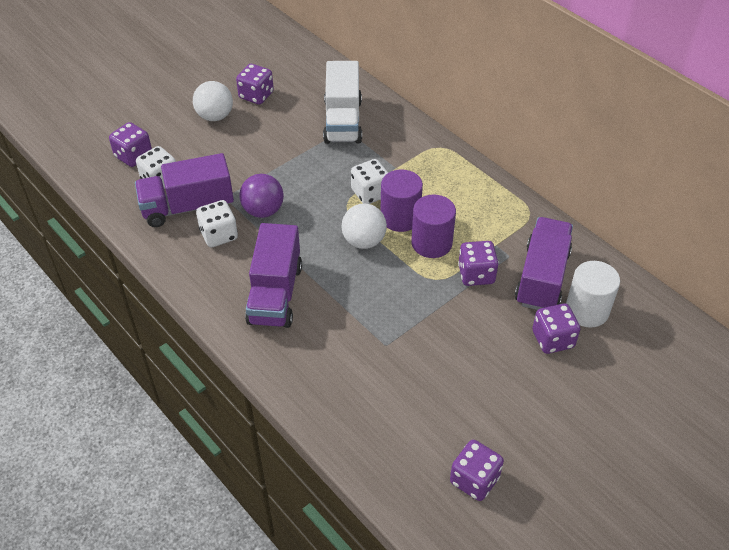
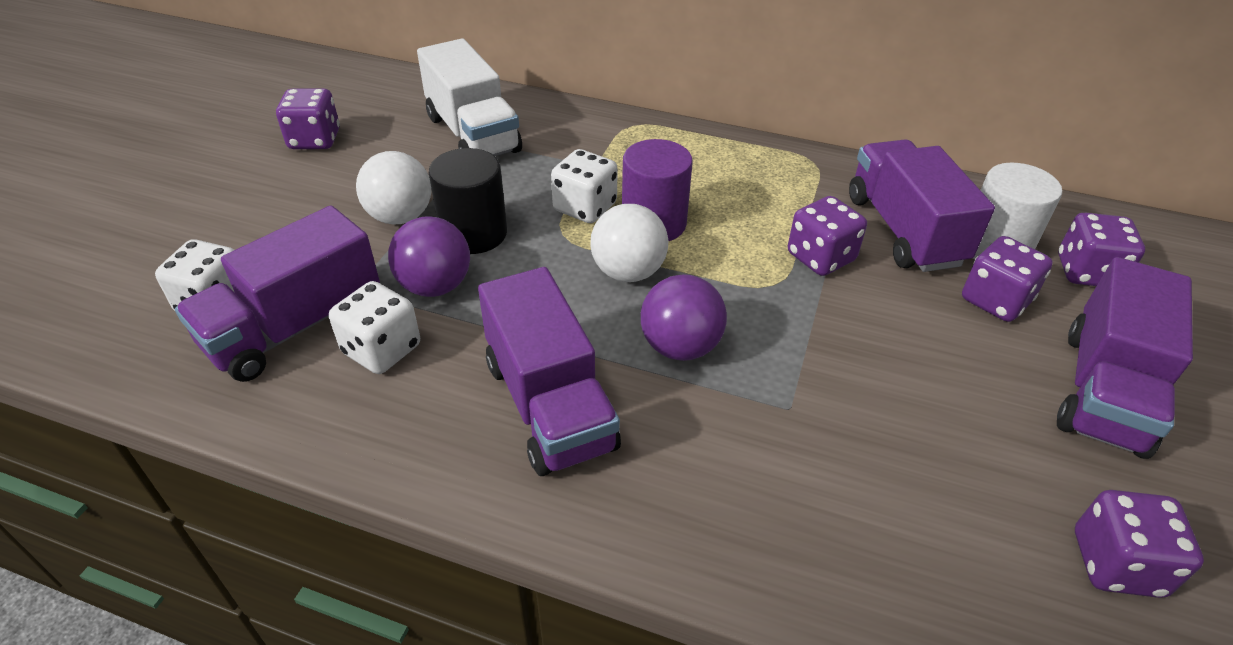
camera: 30 degrees left, 5 degrees down
(133, 156) = (140, 283): purple dice -> purple dice (1087, 272)
(215, 116) = (262, 184): white ball -> white ball (400, 217)
(301, 187) = (474, 233): none -> black cylinder
(358, 292) = (680, 347): none -> purple ball
(431, 243) = (725, 240): purple cylinder -> none
(560, 409) = (1103, 390): none -> purple truck

